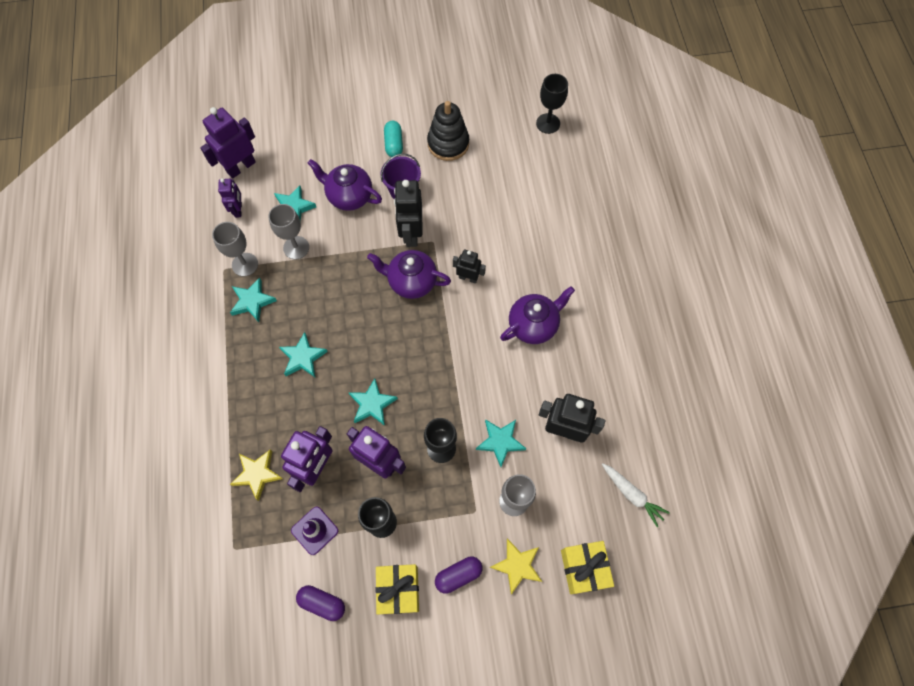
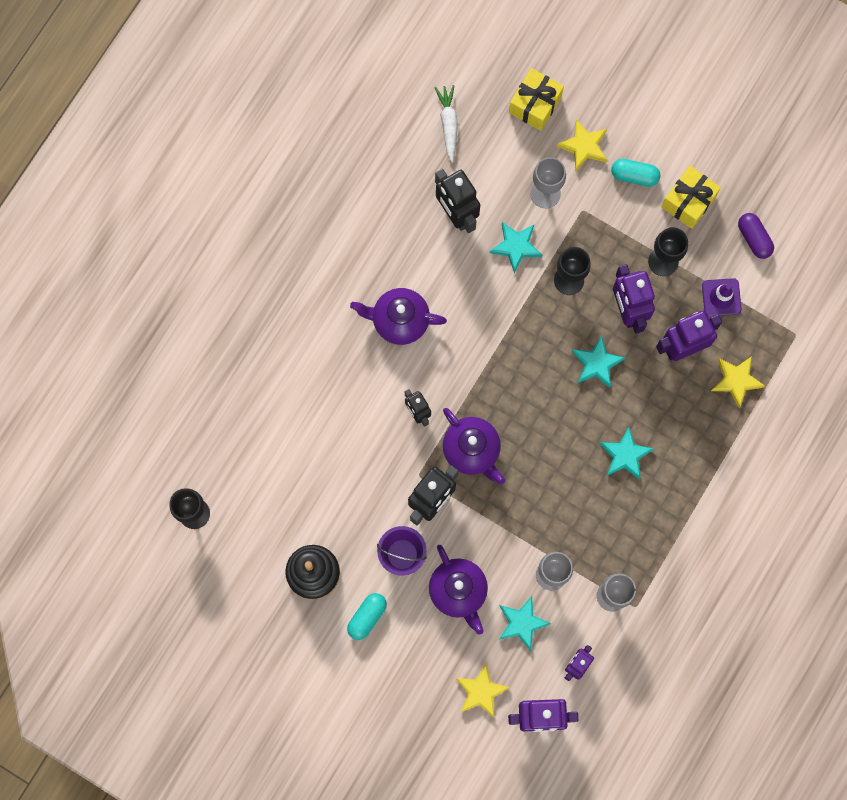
camera: 140 degrees left, 10 degrees up
(252, 301) = (631, 549): turquoise star -> none
(289, 155) = (481, 691): none -> yellow star
(458, 575) = (634, 176): purple capsule -> turquoise capsule

